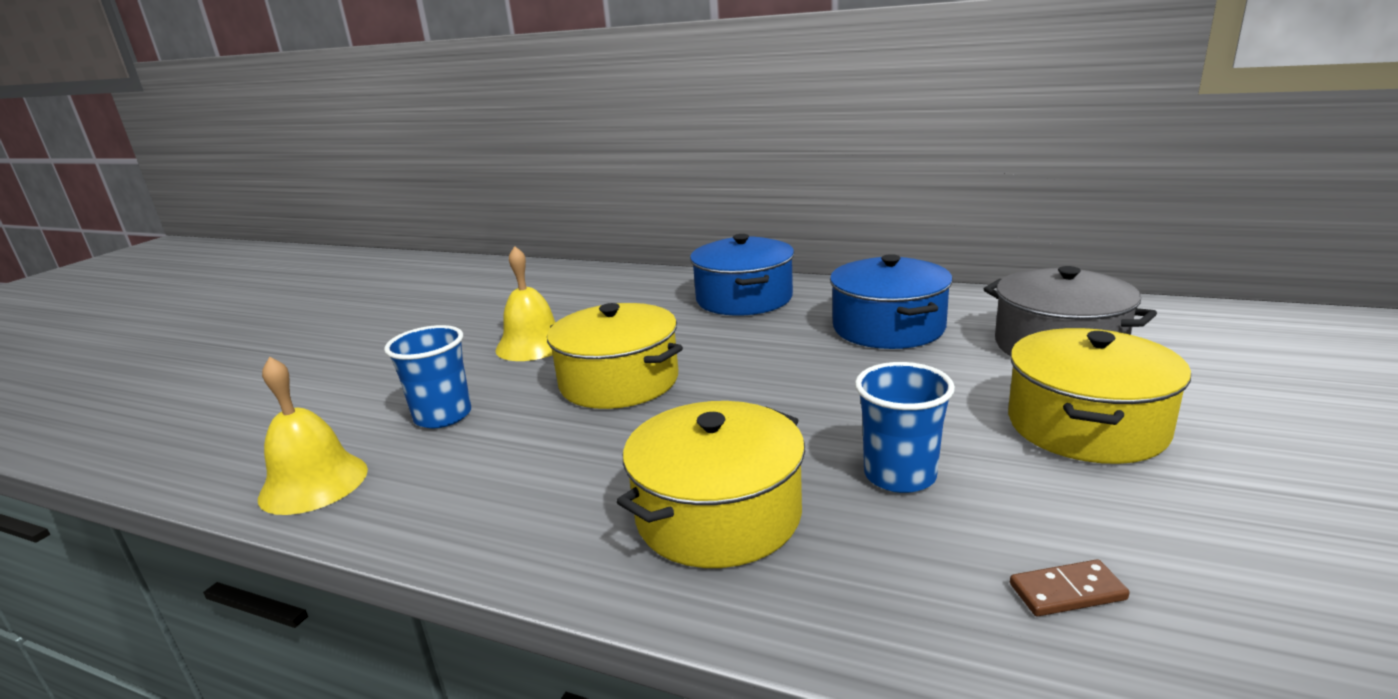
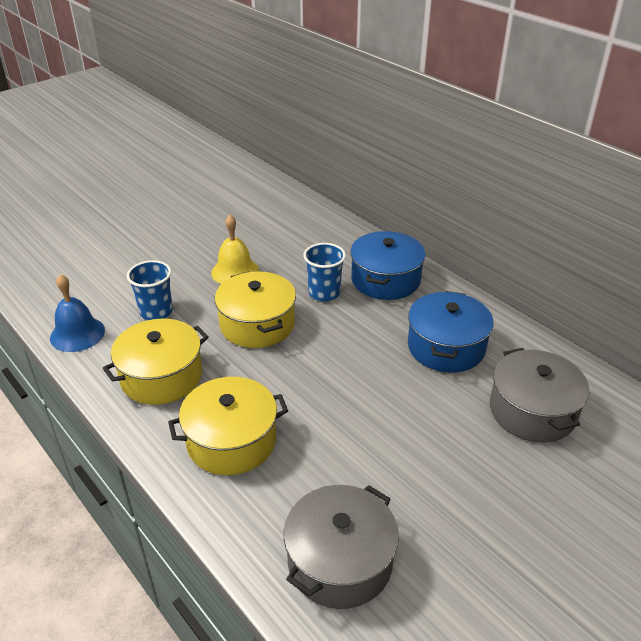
camera: 25 degrees right, 15 degrees up
(313, 483) = (77, 334): yellow bell -> blue bell
(900, 475) = (336, 460): blue cup -> blue cup (324, 293)
(1067, 592) = (340, 561): brown domino -> grey pot
(1086, 425) = (470, 477): yellow pot -> yellow pot (161, 376)

